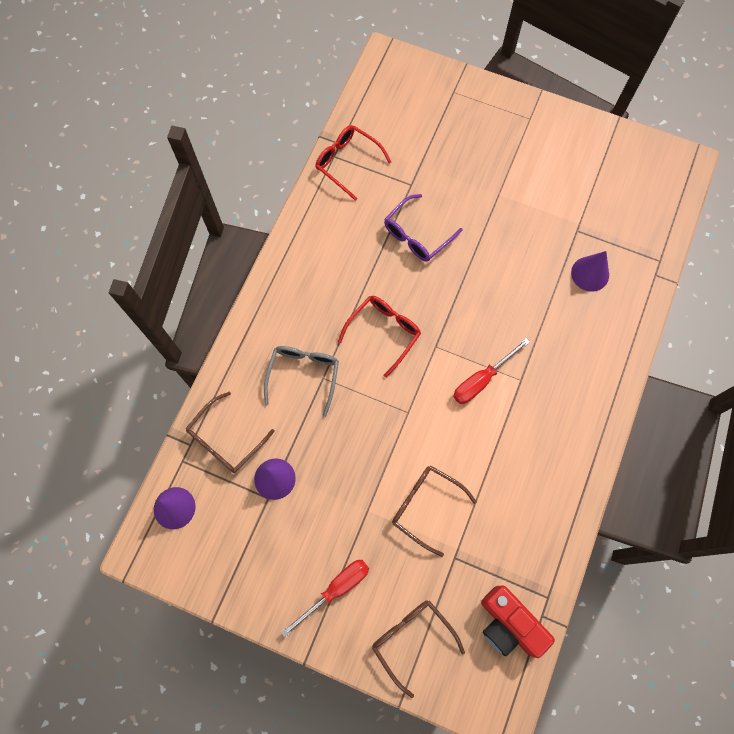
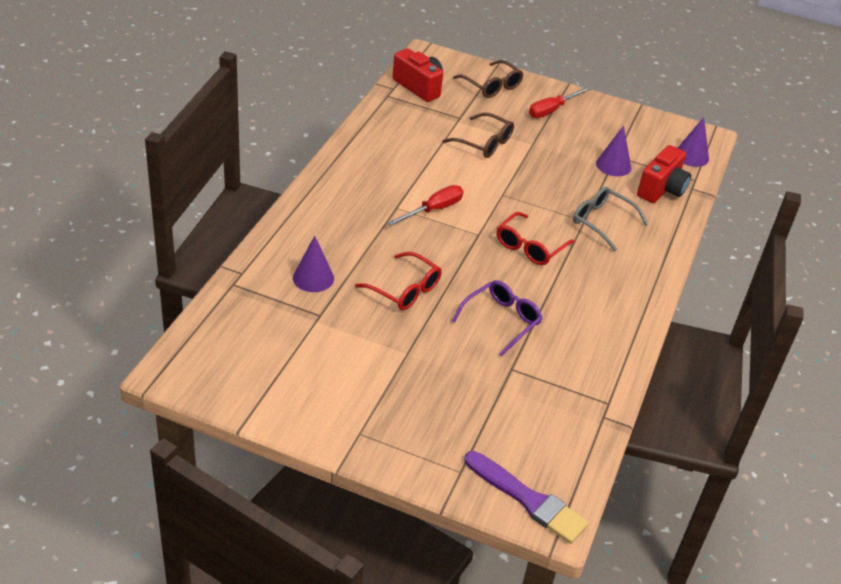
camera: 175 degrees right, 30 degrees down
(226, 439) = (662, 189): brown glasses -> red camera
(303, 376) = (603, 222): grey glasses -> grey glasses turned 120 degrees clockwise
(348, 163) = (590, 394): red glasses -> red glasses (404, 289)
(405, 73) = (528, 500): none -> purple brush

